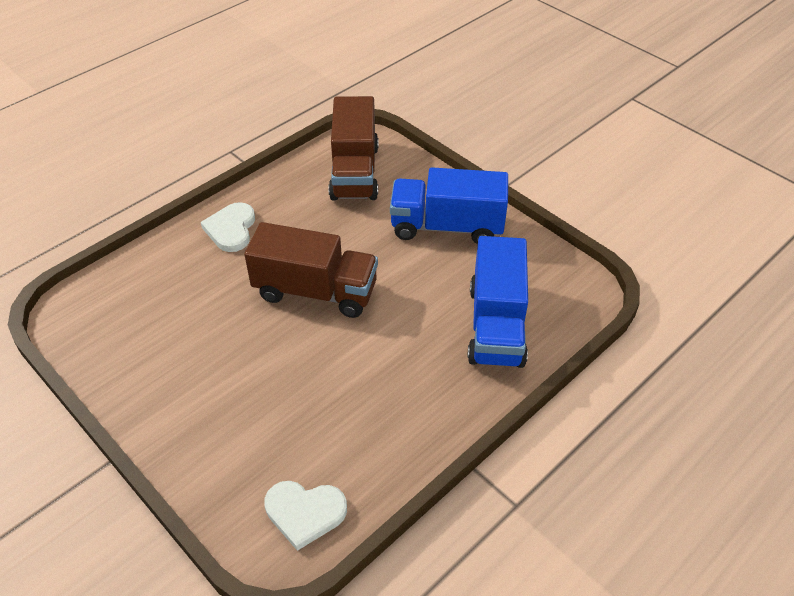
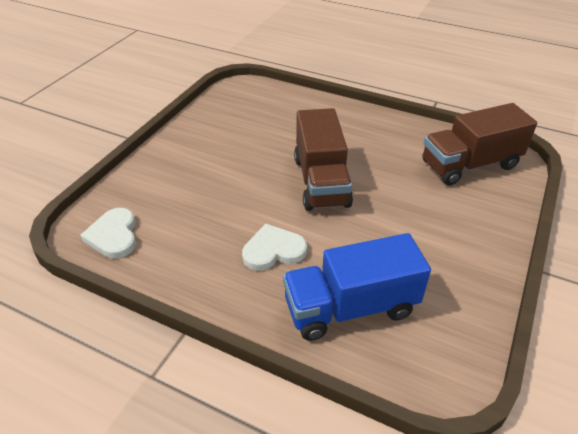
camera: 70 degrees right, 5 degrees down
(231, 229) = (355, 123): white heart -> white heart (273, 250)
(447, 226) = (452, 240): blue truck -> none

